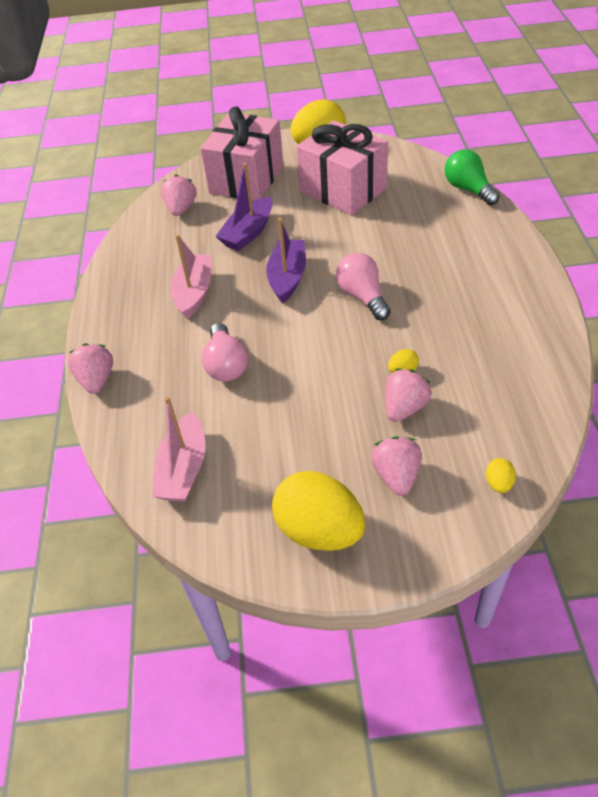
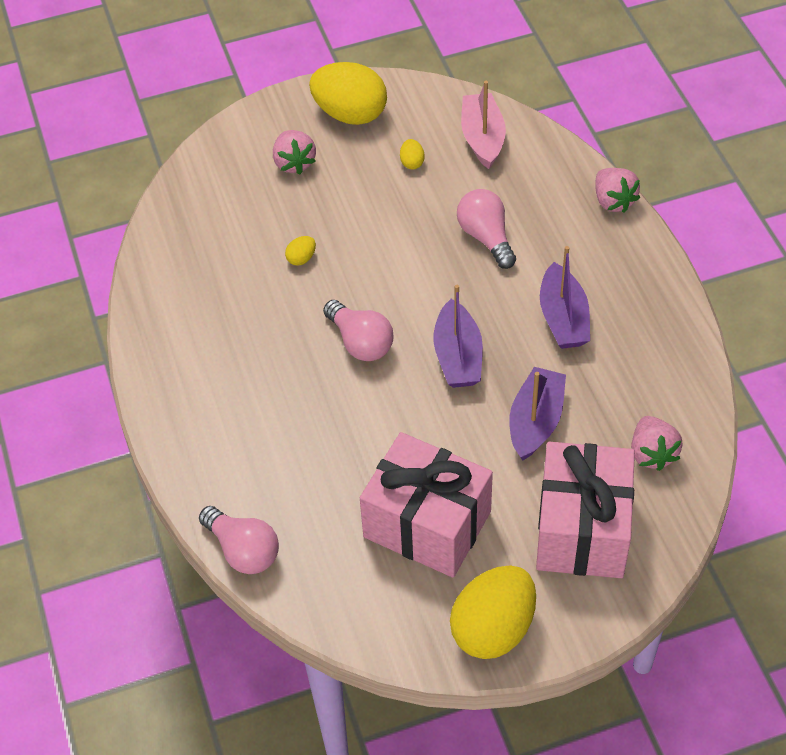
camera: 165 degrees right, 5 degrees up
(194, 293) = (563, 318): pink boat -> purple boat
(404, 407) = (294, 222): pink strawberry -> none
(468, 189) = (243, 550): green light bulb -> pink light bulb
(498, 483) = (206, 171): yellow egg -> yellow egg (412, 162)

